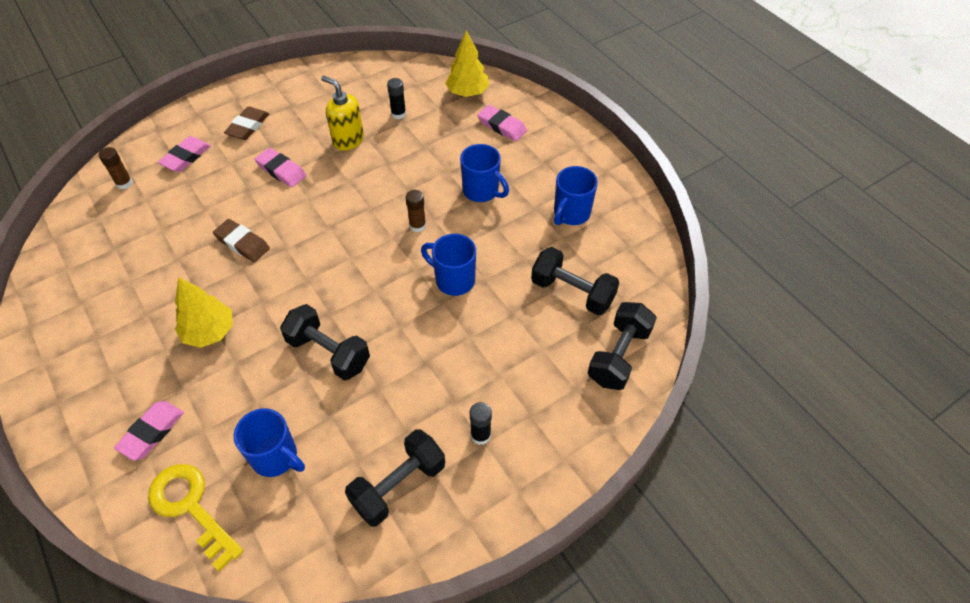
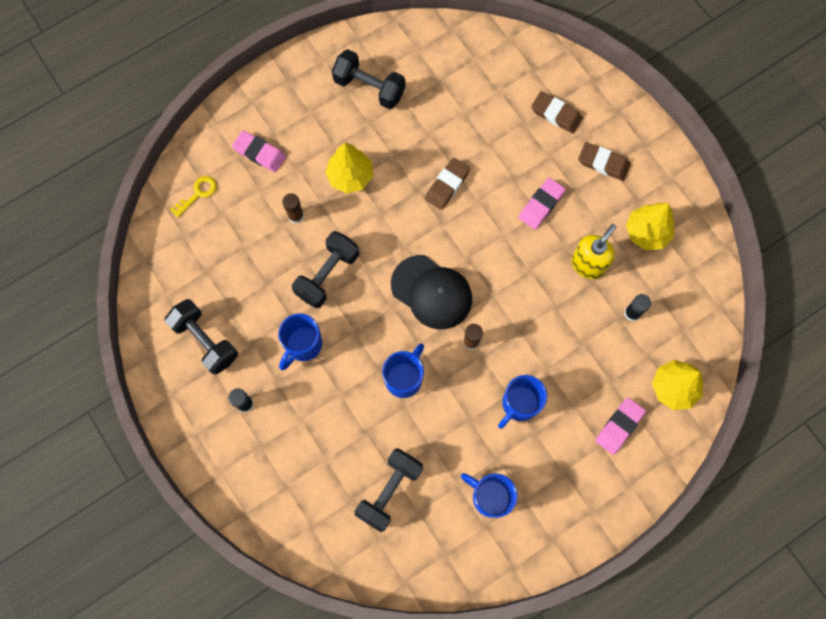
camera: 90 degrees right, 20 degrees up
(124, 183) = (519, 68): brown glue stick -> brown glue stick (296, 216)
(186, 157) = (556, 114): pink eraser -> brown eraser
(191, 508) = (197, 194): yellow key -> yellow key, size x0.57
(276, 457) = (234, 247): blue mug -> blue mug (303, 345)
(323, 101) = (647, 232): none -> yellow tree
(361, 257) = (431, 292): none -> black cap
(619, 356) = (317, 529): black dumbbell -> black dumbbell (369, 88)

